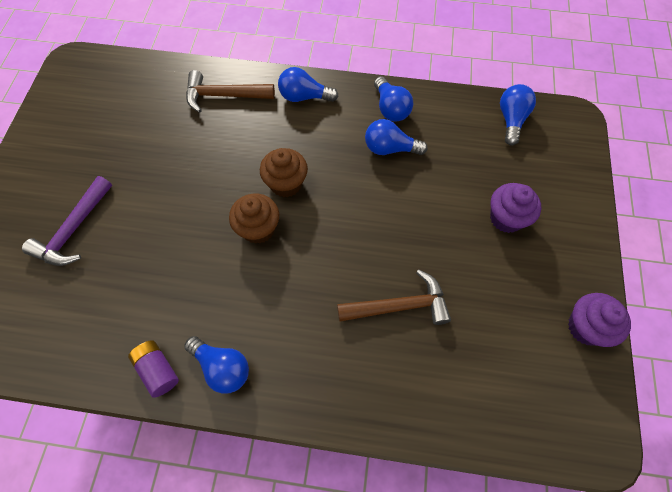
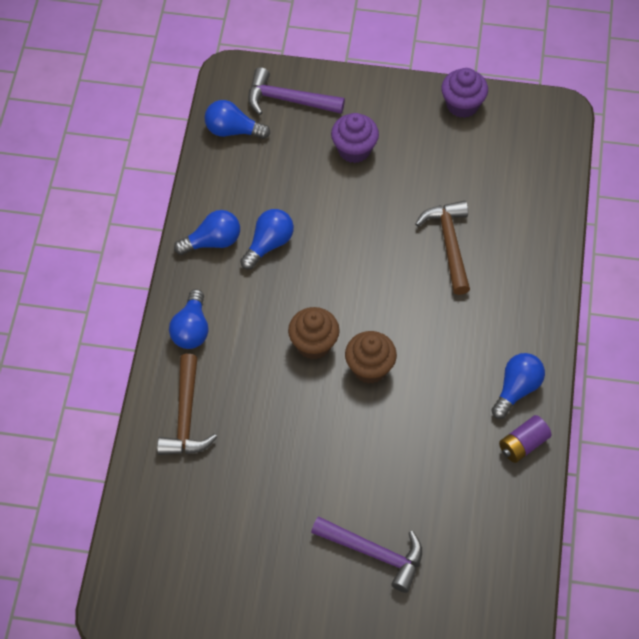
camera: 90 degrees left, 5 degrees down
(390, 148) = (268, 244): blue light bulb -> blue light bulb turned 150 degrees counterclockwise
(555, 162) = (288, 100): none -> purple hammer

